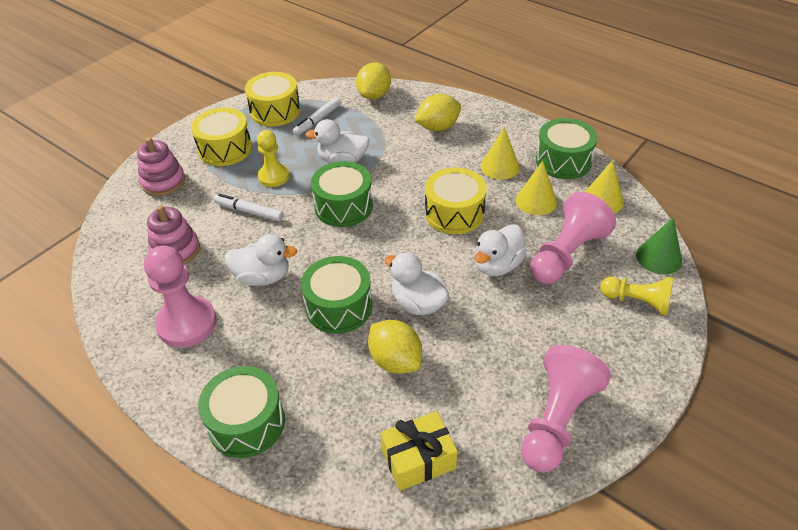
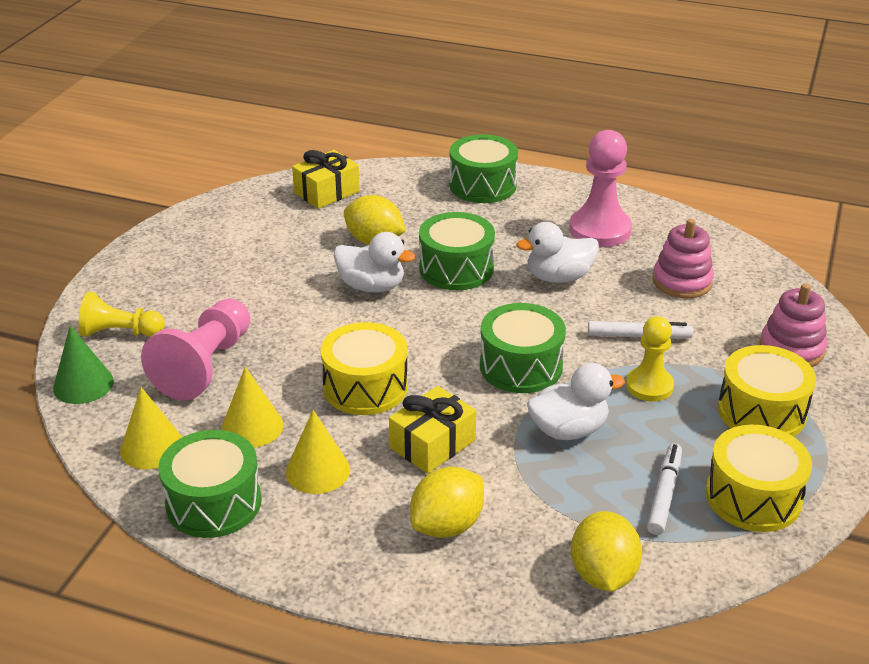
camera: 160 degrees right, 10 degrees down
(426, 168) = (432, 444): none -> yellow gift
(497, 265) = (291, 337): white duck -> none
(557, 419) = (211, 232): pink pawn -> none

